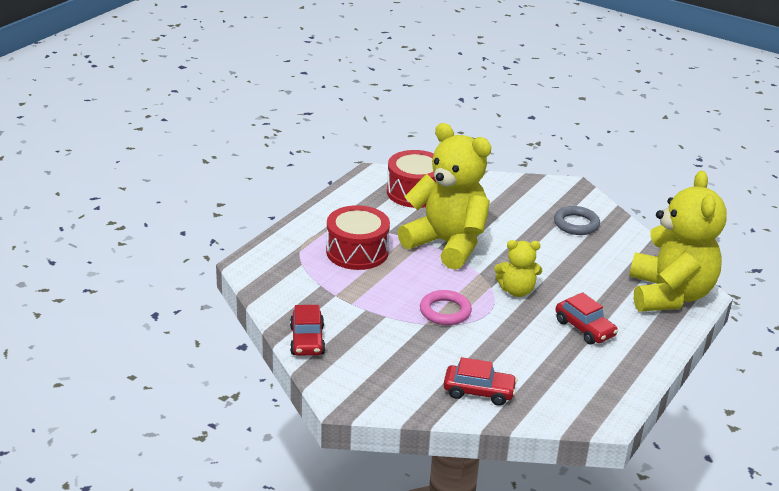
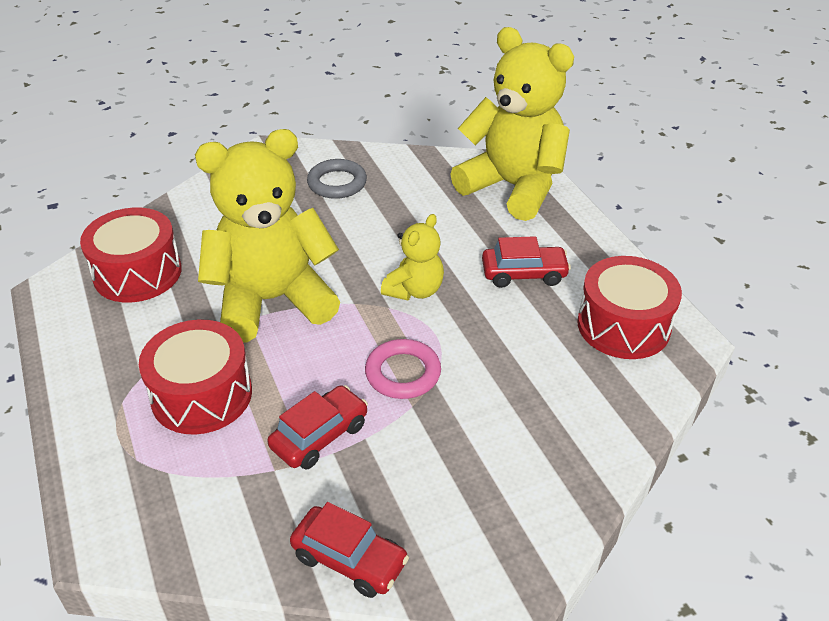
camera: 55 degrees left, 10 degrees up
(479, 392) = (581, 424): red car -> red car (319, 436)
(586, 385) = (623, 325): none -> red drum

